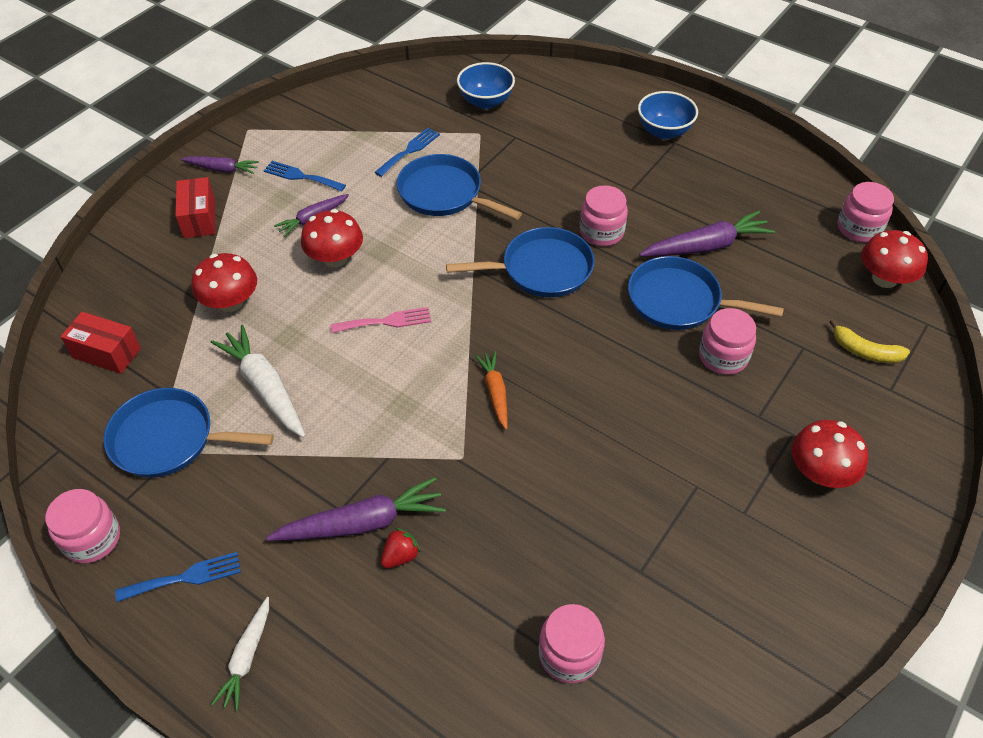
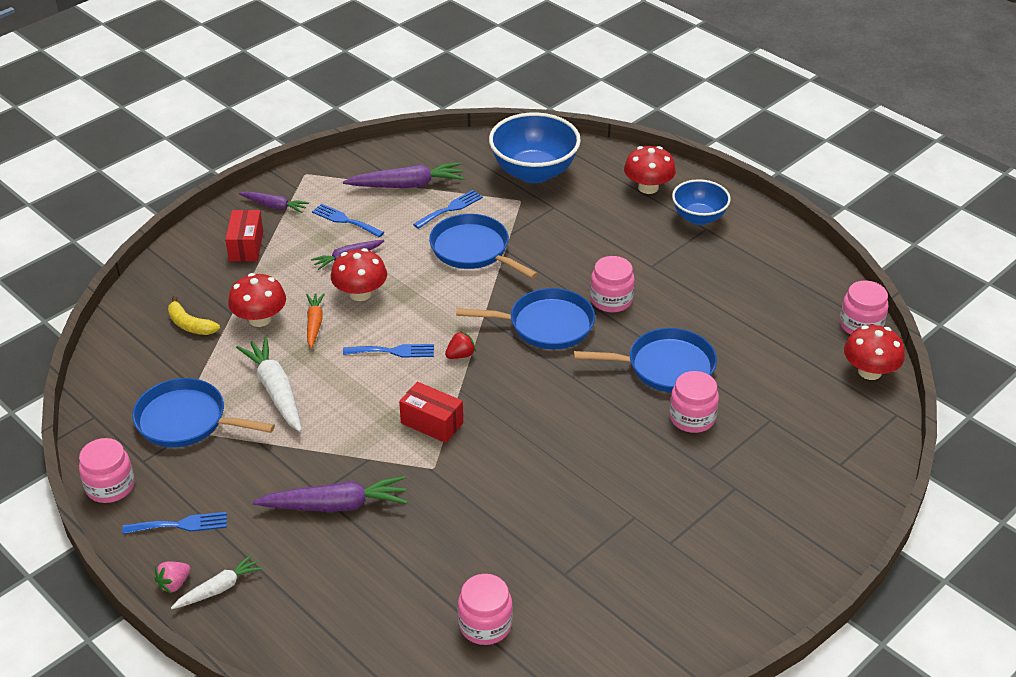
camera: 10 degrees right, 10 degrees down
(107, 353) = (146, 347): red box -> red box (432, 423)
(191, 660) = (174, 584): none -> pink strawberry
(247, 657) = (219, 588): white carrot -> white carrot turned 150 degrees counterclockwise
(386, 321) = (393, 351): pink fork -> blue fork
(400, 556) = (361, 534): red strawberry -> red strawberry (460, 355)
(486, 101) = (534, 172): blue bowl -> blue bowl, size x1.62
(495, 392) = (476, 420): orange carrot -> orange carrot (314, 324)
(678, 301) = (666, 366): blue pan -> blue pan turned 150 degrees clockwise
(706, 246) = (707, 323): purple carrot -> purple carrot (407, 185)
(820, 472) = (750, 521): red mushroom -> red mushroom (648, 187)
(865, 351) = (827, 430): yellow banana -> yellow banana (190, 325)

